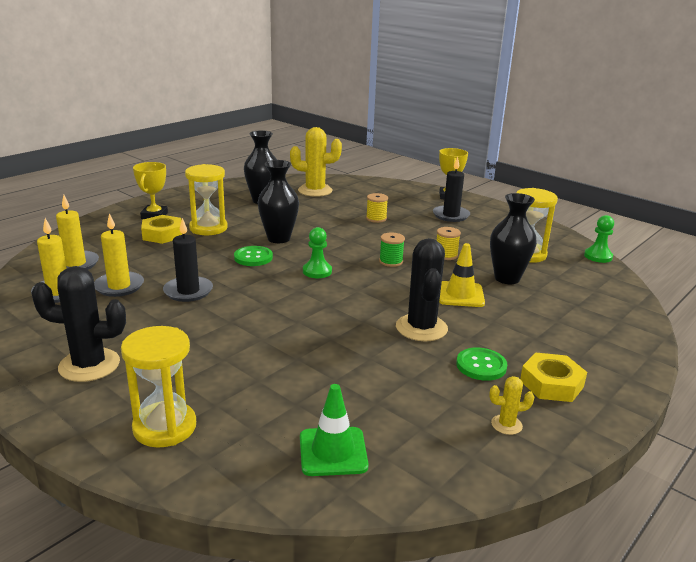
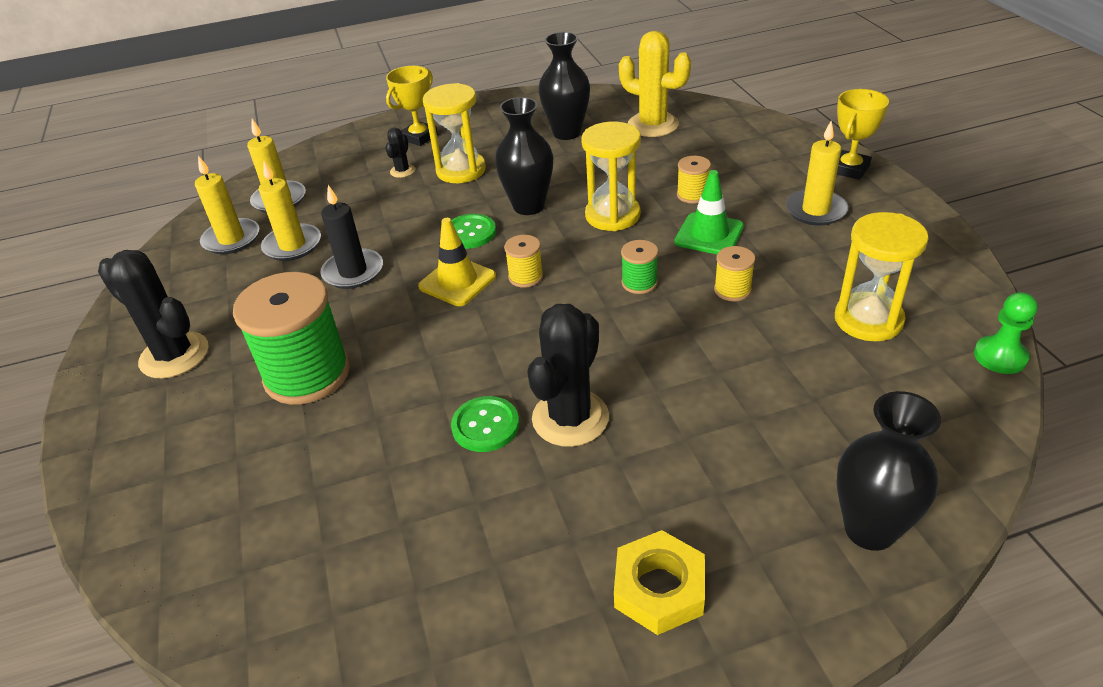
camera: 35 degrees right, 15 degrees up
(162, 234) = (402, 171): yellow nut -> black cactus
(164, 427) = (166, 470): yellow hourglass -> yellow hourglass (612, 215)
(218, 349) = (307, 374): none -> green spool
(317, 271) = (525, 277): green pawn -> yellow spool
(333, 451) = (287, 580): green traffic cone -> green traffic cone (709, 234)
(451, 215) = (815, 210): black candle -> yellow candle
(460, 295) = (682, 373): yellow traffic cone -> yellow traffic cone (457, 281)
(481, 366) = (588, 515): green button -> green button (485, 426)
(506, 425) = (524, 633): yellow cactus -> none
(507, 278) = (786, 361): black vase -> black vase (870, 529)

